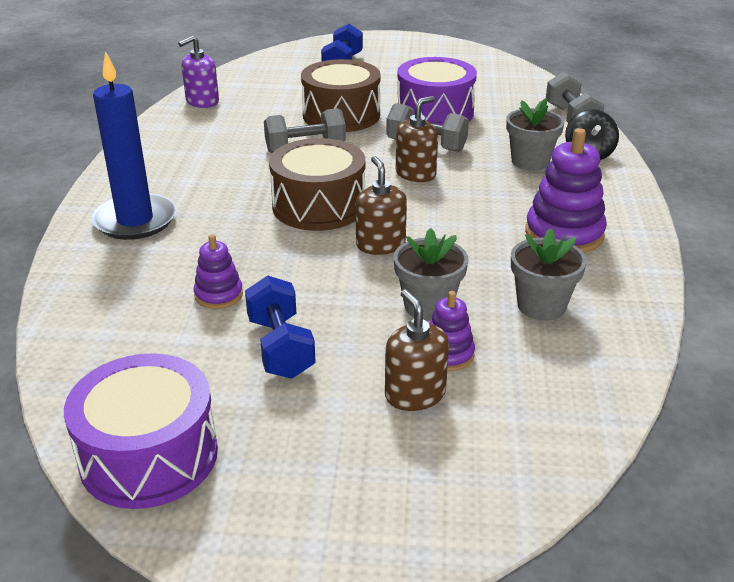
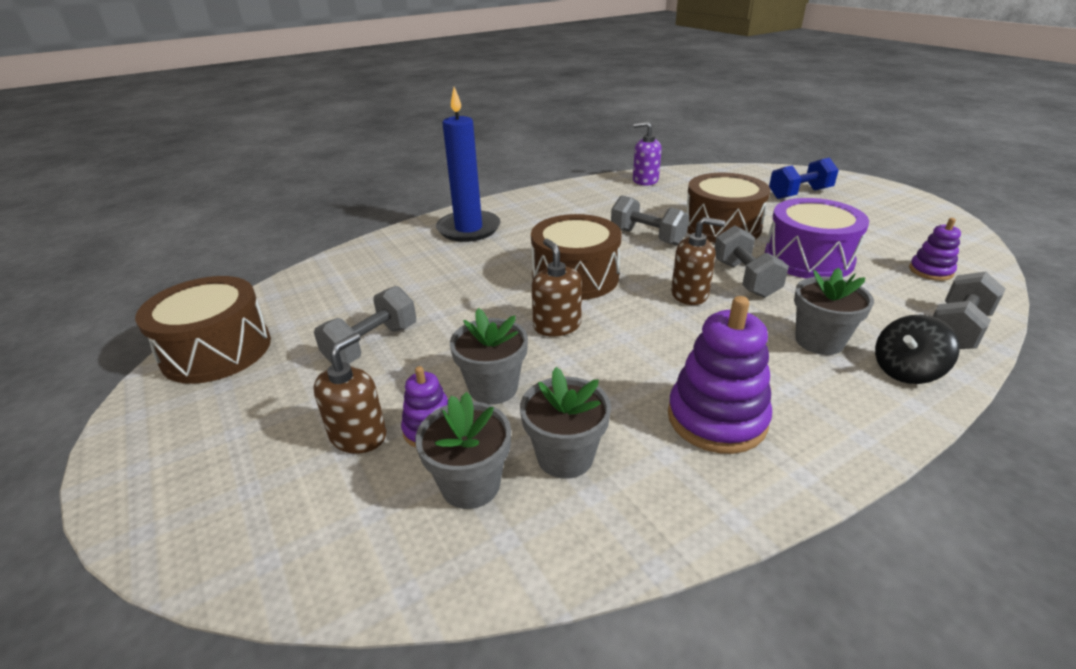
camera: 55 degrees right, 0 degrees up
(149, 455) = (217, 350): purple drum -> brown drum
(219, 295) = (414, 293): purple stacking toy -> purple stacking toy (930, 271)
(280, 347) = (372, 344): blue dumbbell -> grey dumbbell
(380, 245) = (557, 325): brown soap dispenser -> brown soap dispenser turned 60 degrees counterclockwise
(530, 357) = (470, 484): none -> grey flower pot

